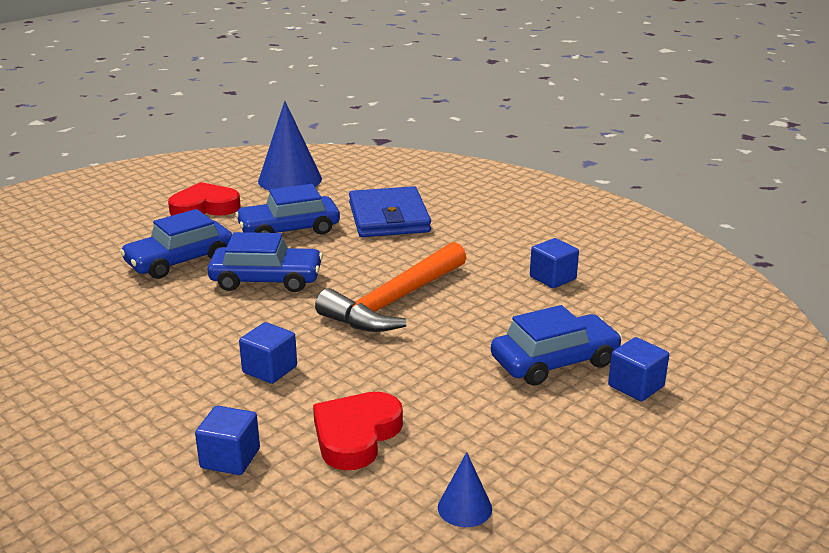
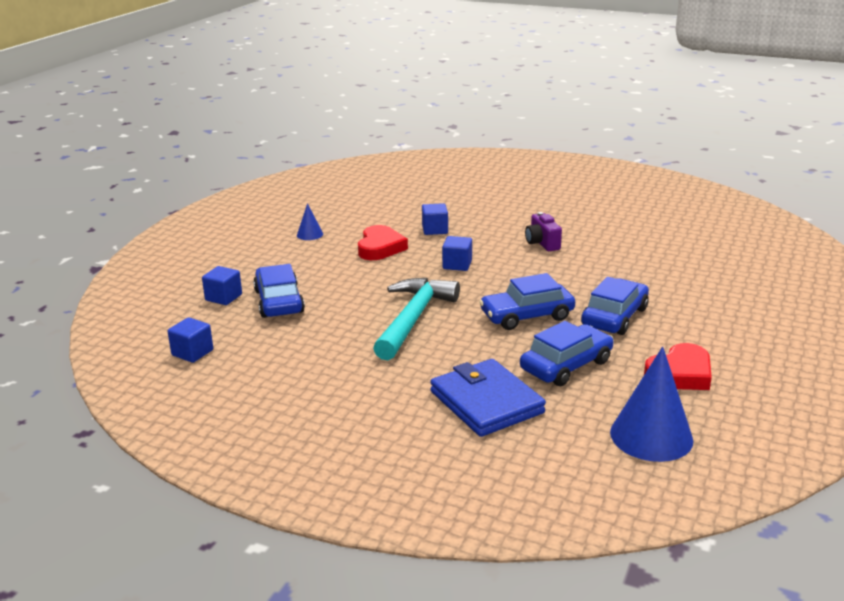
camera: 160 degrees right, 0 degrees up
(105, 381) = (542, 243): none -> purple camera
(394, 302) = (413, 319): orange hammer -> turquoise hammer
(552, 278) = (294, 365): blue cube -> blue cube (192, 353)
(554, 361) = (279, 301): blue car -> blue car turned 120 degrees clockwise

